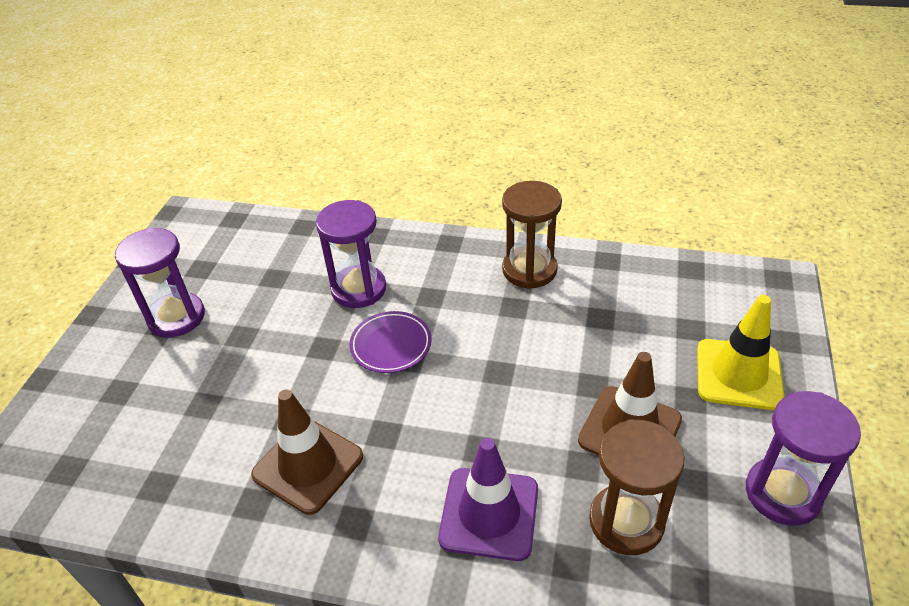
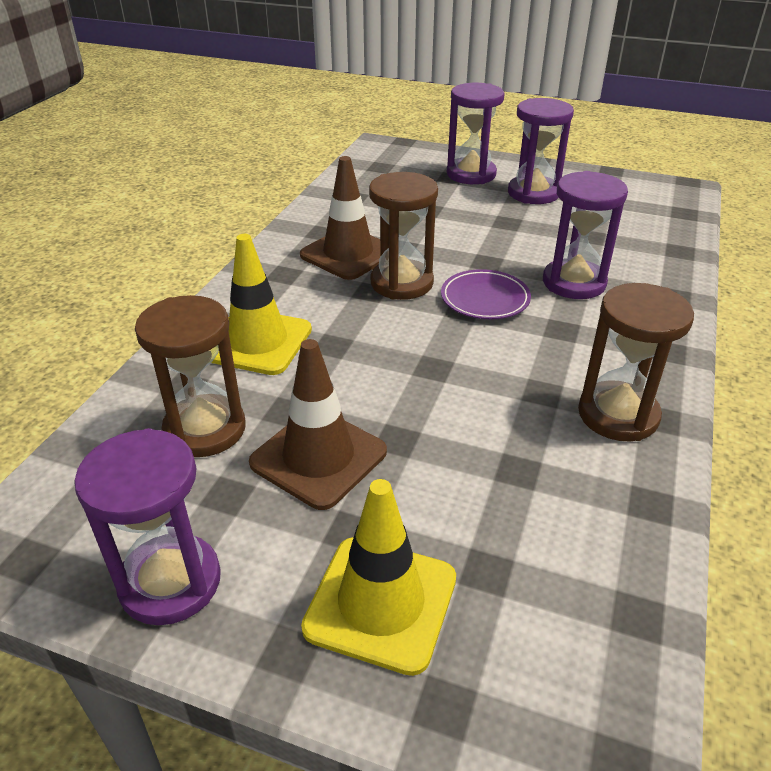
camera: 95 degrees right, 5 degrees down
(115, 372) = (471, 174): none -> purple hourglass
(367, 409) = (401, 283): none -> brown hourglass
(489, 513) = (258, 342): purple traffic cone -> yellow traffic cone

